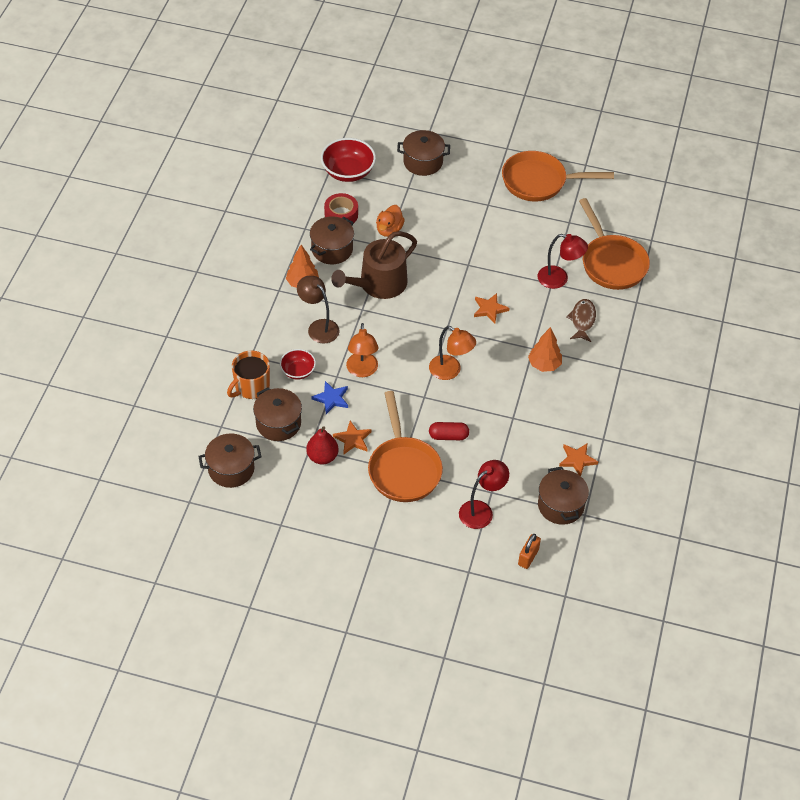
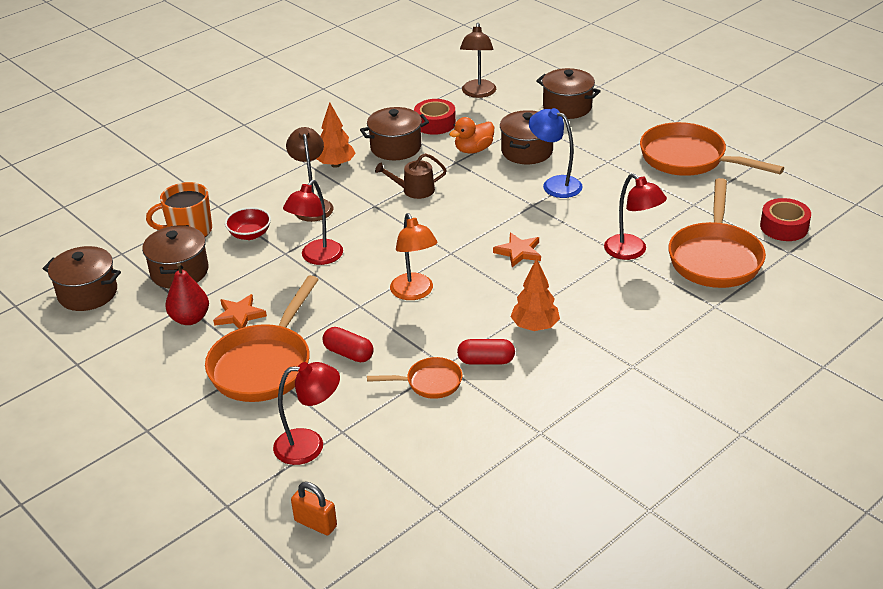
camera: 35 degrees right, 15 degrees down
(331, 398) = (257, 270): blue star -> none
(348, 172) = (478, 93): red bowl -> brown lamp
(362, 371) = (317, 258): orange lamp -> red lamp
(378, 284) = (414, 190): brown watering can -> brown watering can, size x0.52
(469, 240) = (555, 184): none -> blue lamp
(514, 434) = (429, 383): none -> orange pan
(528, 557) = (315, 523): orange padlock -> orange padlock turned 60 degrees clockwise
(535, 403) = (486, 361): none -> red capsule
(560, 505) = (414, 483): brown pot -> brown pot (527, 151)
(577, 460) = (484, 442): orange star -> none
(582, 320) = (625, 300): brown fish -> none
(635, 219) = (784, 227): none -> red tape

